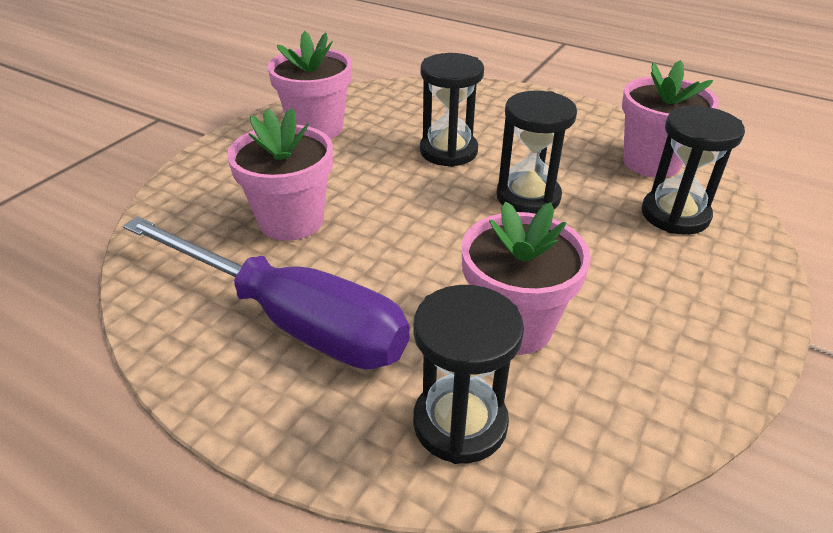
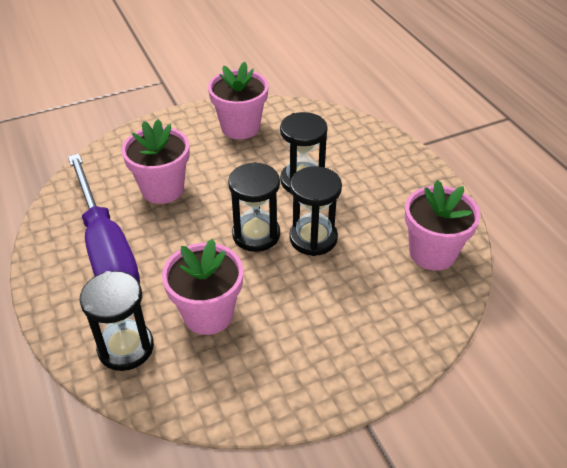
camera: 35 degrees right, 5 degrees up
(675, 215) = (394, 299): black hourglass -> black hourglass (256, 234)

